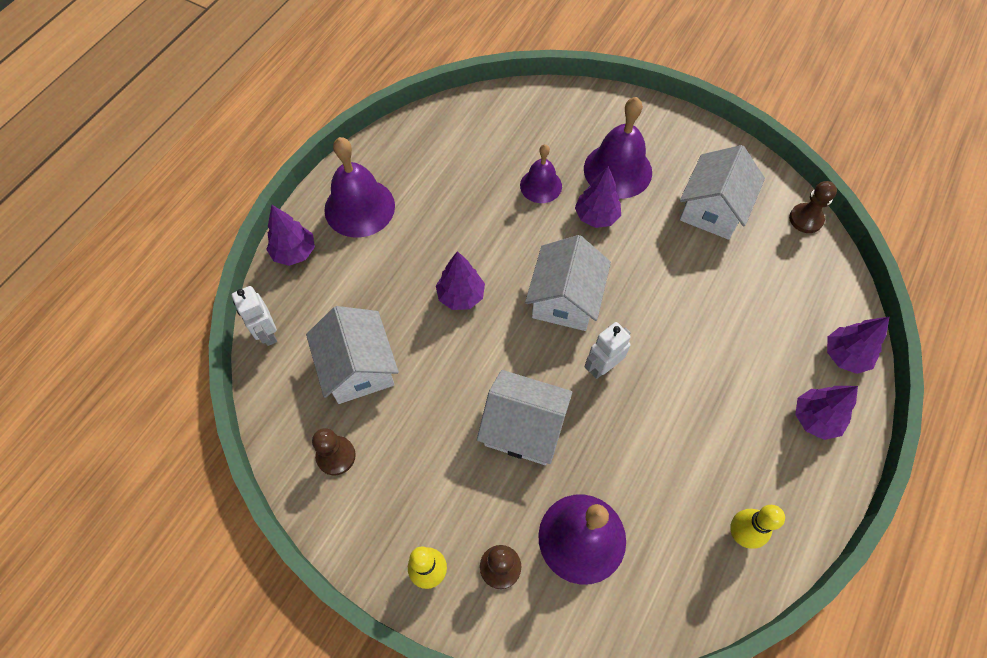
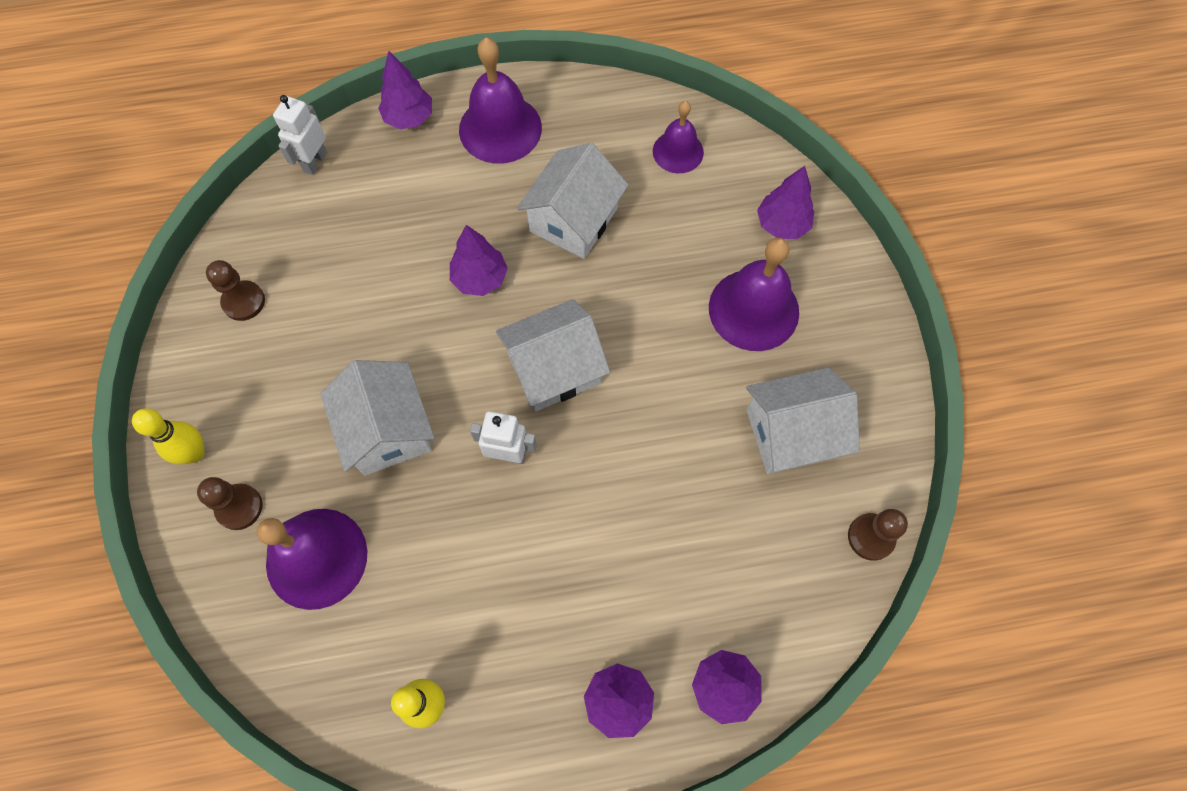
camera: 50 degrees right, 5 degrees up
(358, 368) = (338, 254): white house -> white house (573, 220)
(541, 185) = (667, 255): purple bell -> purple bell (678, 151)
(596, 217) = (676, 329): purple tree -> purple tree (782, 224)

